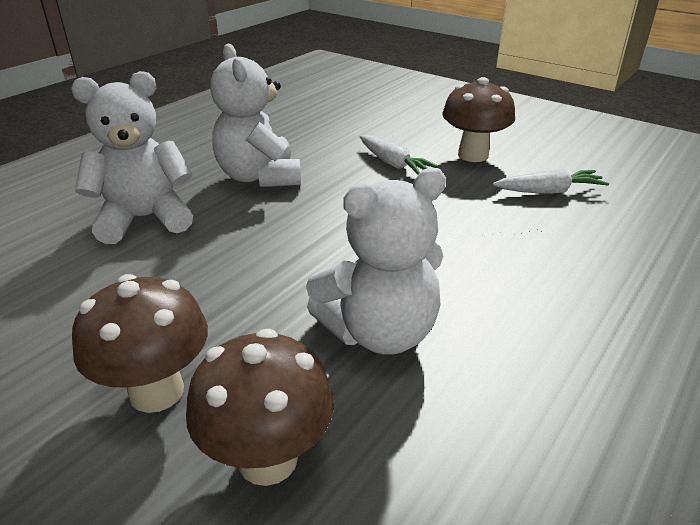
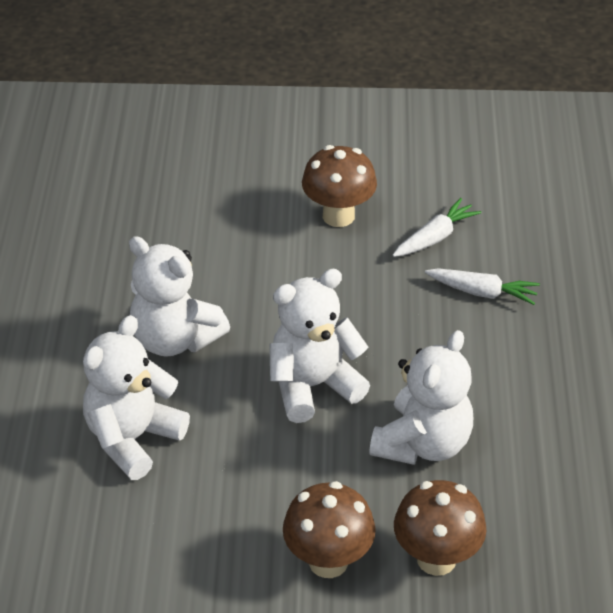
camera: 35 degrees left, 10 degrees up
(327, 244) = (313, 386): none -> white teddy bear
(394, 164) = (279, 262): white carrot -> white carrot (482, 292)

